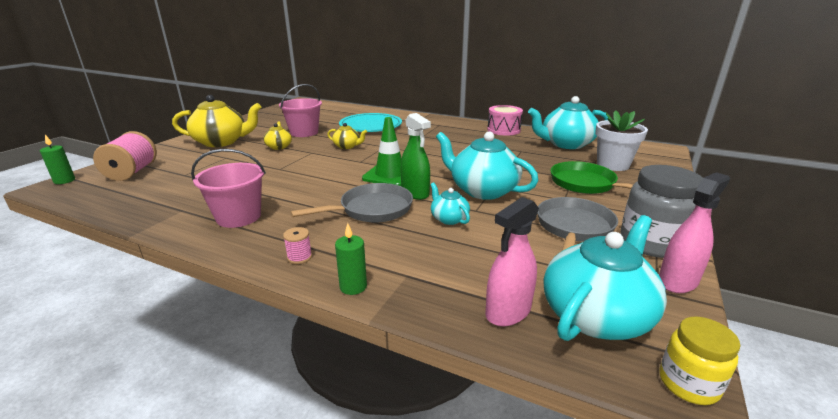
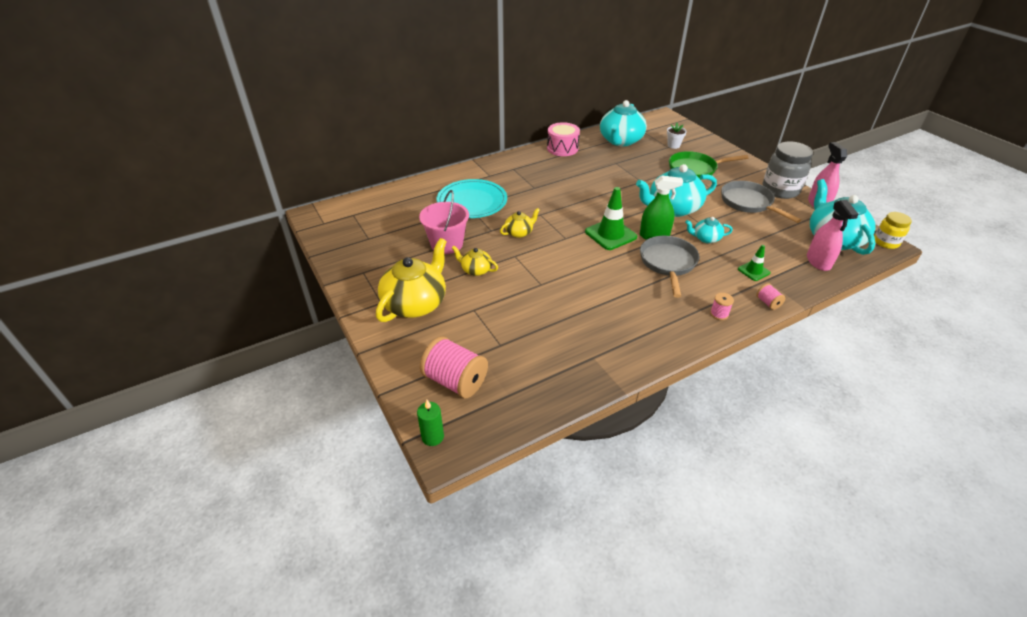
camera: 55 degrees left, 15 degrees up
(238, 217) = (632, 328): pink bucket -> none
(353, 286) = (768, 303): green candle -> pink spool
(416, 262) = (753, 271): none -> green traffic cone
(613, 165) = (673, 145): white flower pot -> white flower pot, size x0.54

